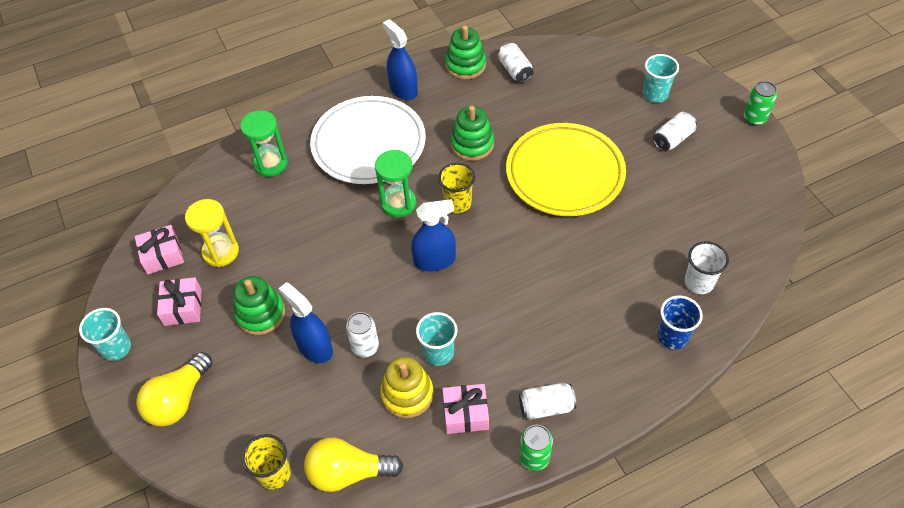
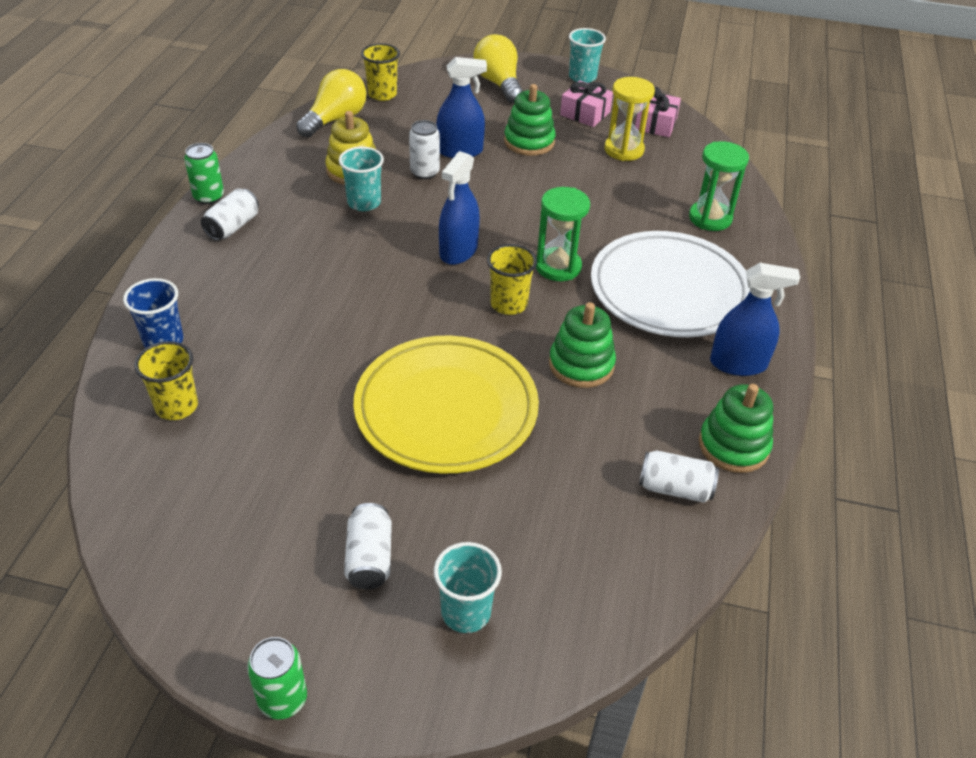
camera: 125 degrees right, 10 degrees down
(465, 414) = (293, 187): pink gift -> none
(699, 282) = (177, 406): white cup -> yellow cup

